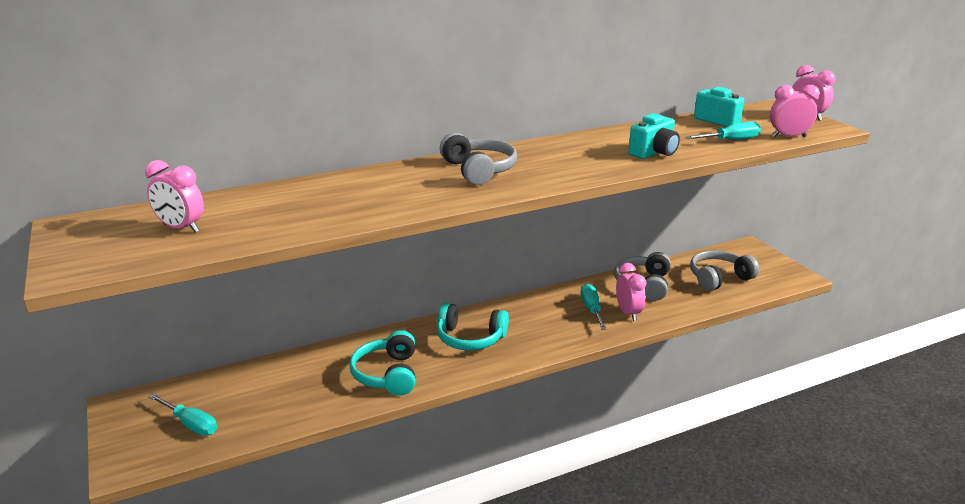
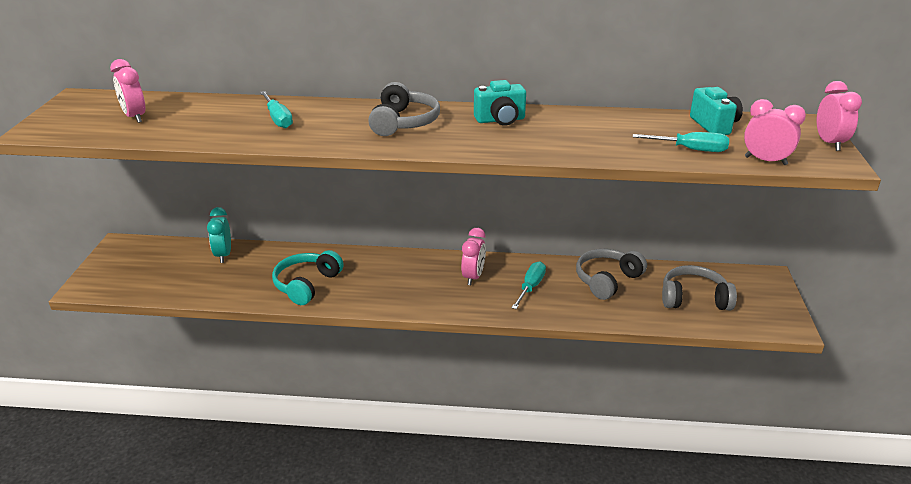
camera: 30 degrees right, 5 degrees up
(191, 424) = (147, 274): turquoise screwdriver -> turquoise screwdriver (278, 119)
(263, 376) = (223, 255): none -> turquoise clock
(470, 338) = (399, 277): turquoise headphones -> none
(628, 313) = (561, 302): pink clock -> pink clock (473, 277)
(654, 153) = (587, 144): turquoise camera -> turquoise camera (500, 120)

